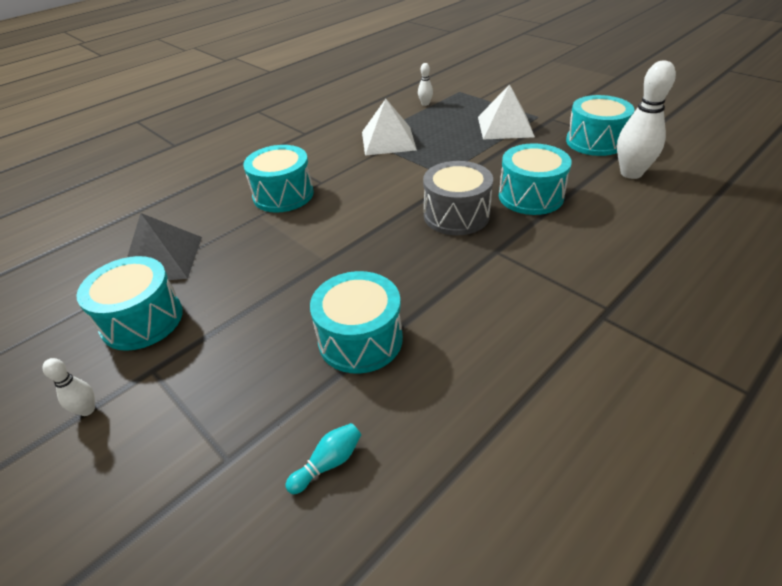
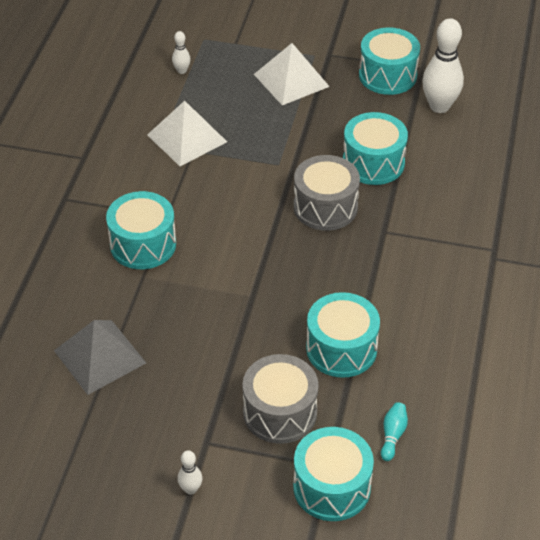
camera: 35 degrees left, 5 degrees up
(142, 320) = (150, 412): turquoise drum -> turquoise drum (331, 487)
(242, 374) = (280, 412): none -> grey drum

